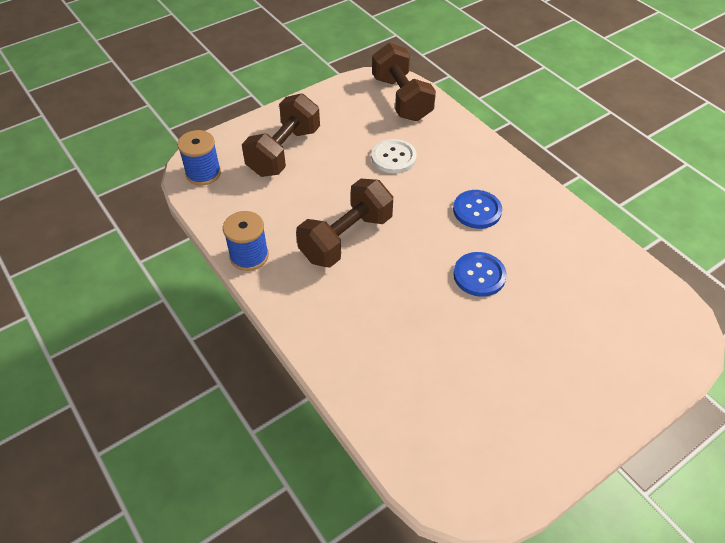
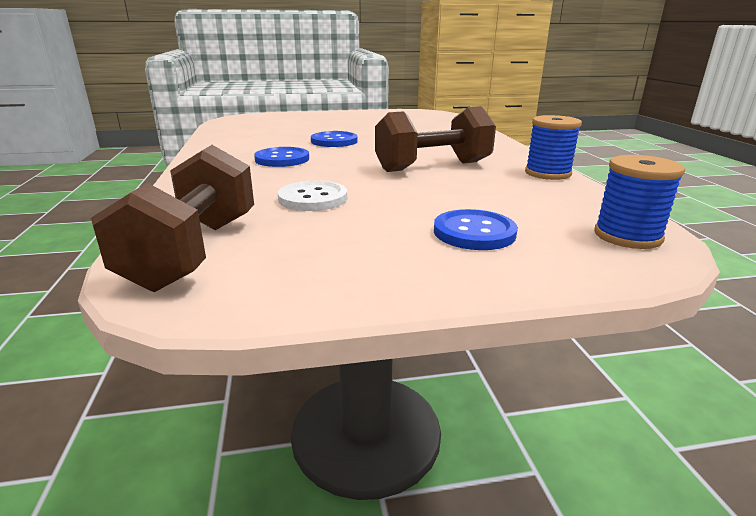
camera: 155 degrees left, 25 degrees down
(284, 152) = (474, 232): brown dumbbell -> blue button

